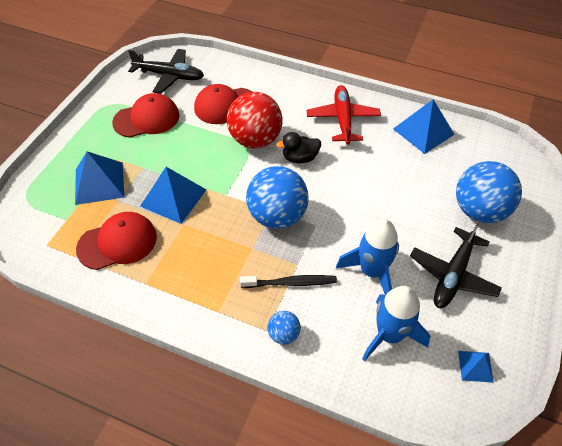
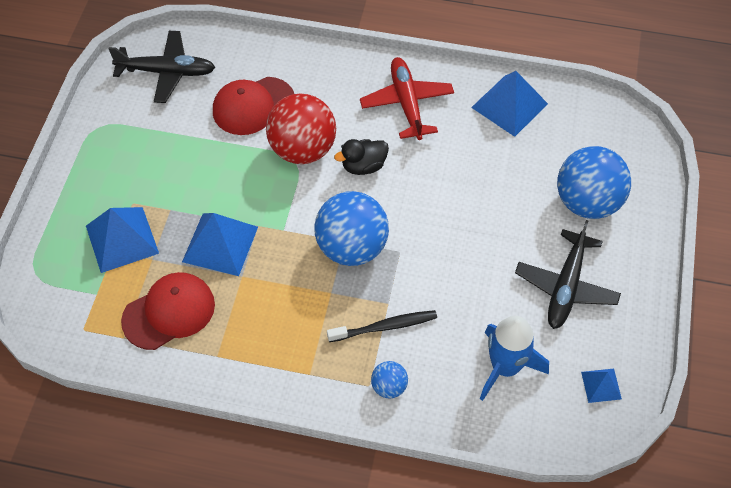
camera: 10 degrees left, 5 degrees up
(147, 119) = (155, 141): red cap -> none
(371, 271) = (474, 298): blue rocket -> none

